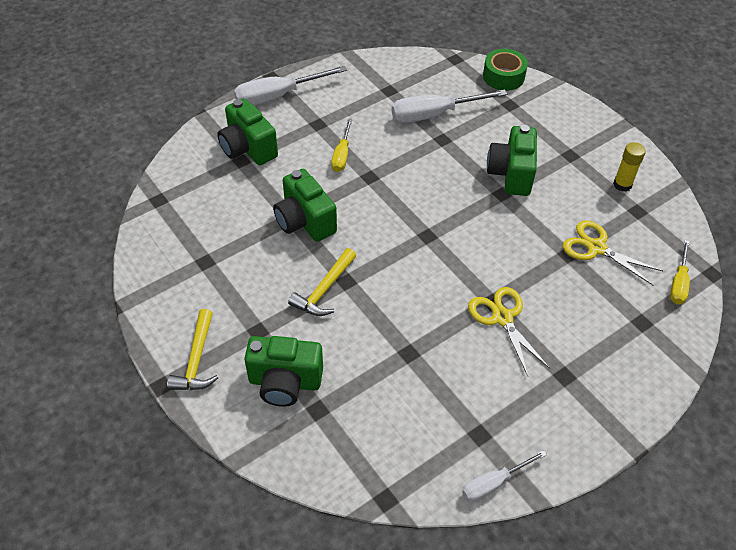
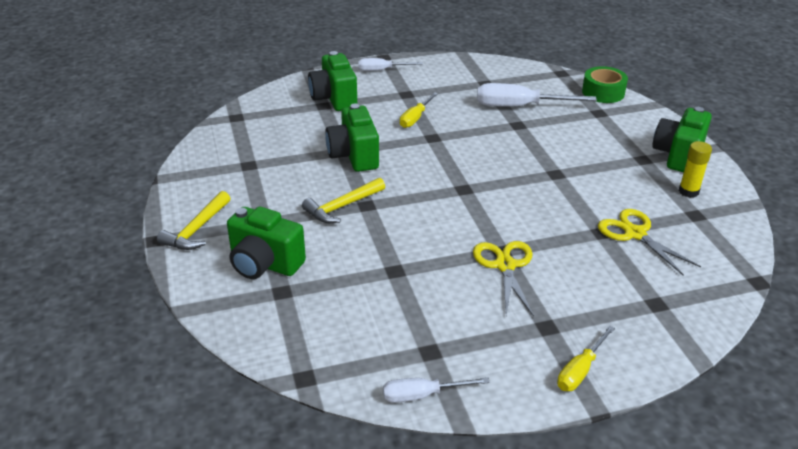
camera: 20 degrees right, 15 degrees down
(278, 96) = (382, 70): white screwdriver -> white screwdriver, size x0.59
(511, 174) = (573, 161): green camera -> green camera (678, 155)
(678, 283) = (715, 281): yellow screwdriver -> yellow screwdriver (580, 370)

